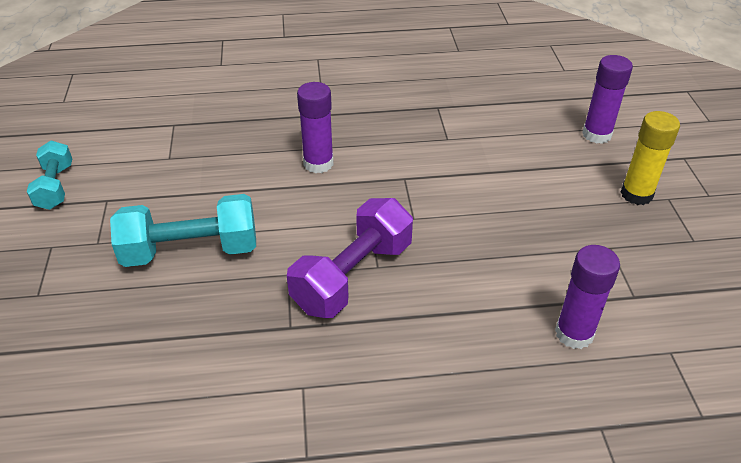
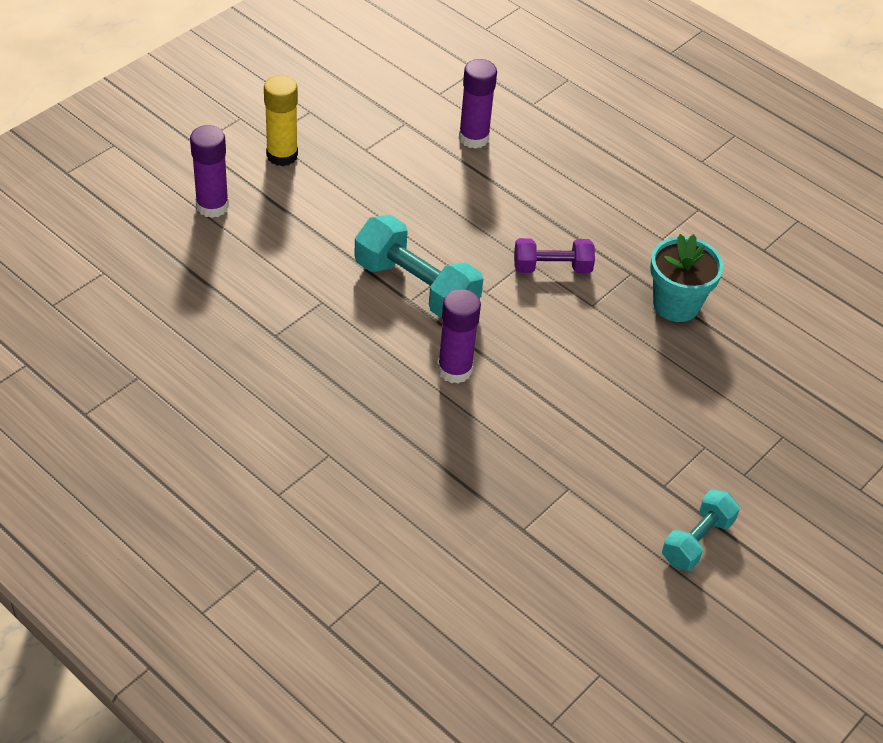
camera: 135 degrees left, 5 degrees up
(191, 251) = (641, 378): turquoise dumbbell -> turquoise dumbbell (416, 287)
(223, 331) = (676, 304): none -> turquoise flower pot
(353, 276) = (552, 268): purple dumbbell -> purple dumbbell, size x0.61

